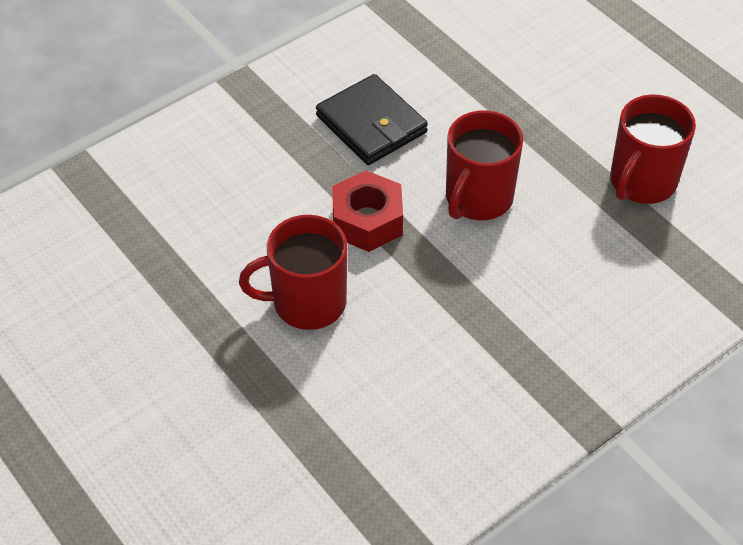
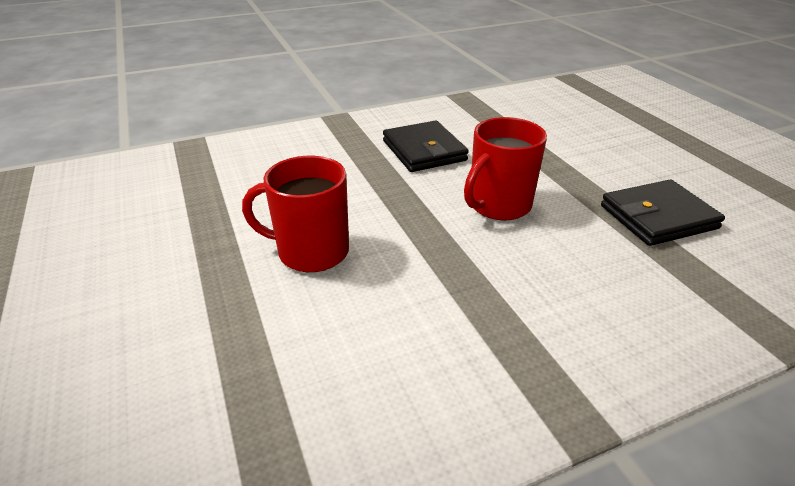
camera: 15 degrees right, 15 degrees down
(367, 221) = (394, 205): red nut -> none
(641, 182) = (658, 217): red mug -> black wallet

